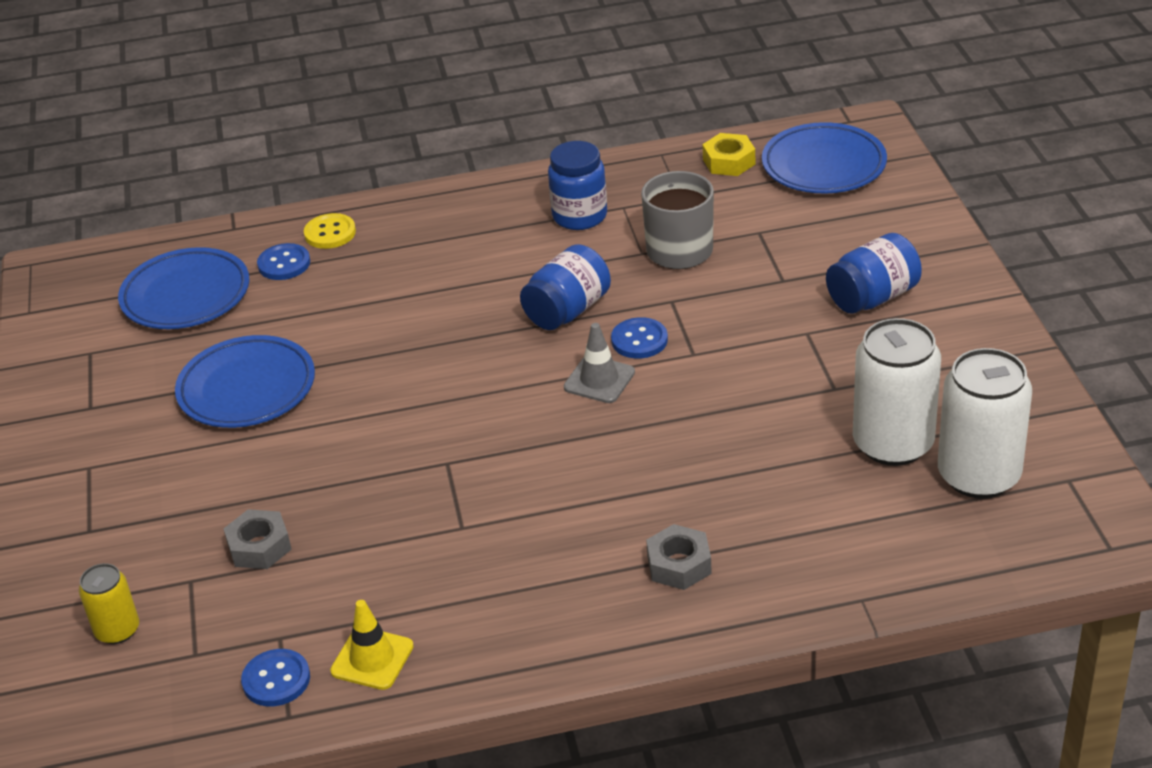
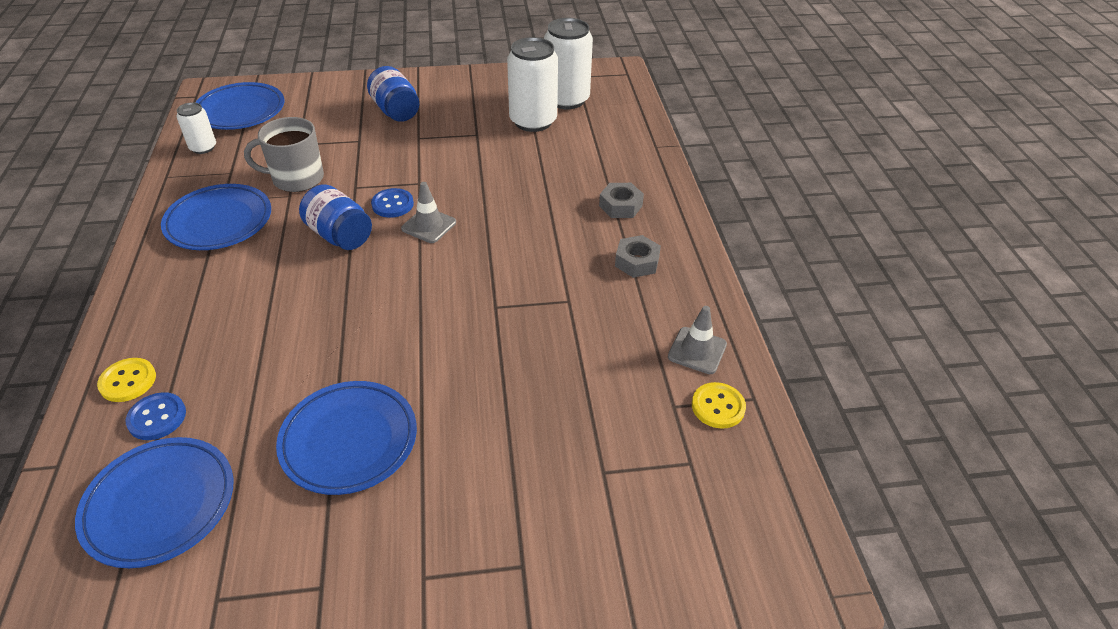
camera: 90 degrees left, 5 degrees up
(117, 630) = (660, 525): yellow can -> none
(259, 547) = (569, 423): grey nut -> grey nut (637, 262)
(276, 680) = (718, 406): blue button -> yellow button
(372, 659) = (697, 350): yellow traffic cone -> grey traffic cone
(579, 216) = (219, 222): blue jar -> blue plate
(729, 162) = (203, 148): yellow nut -> white can

